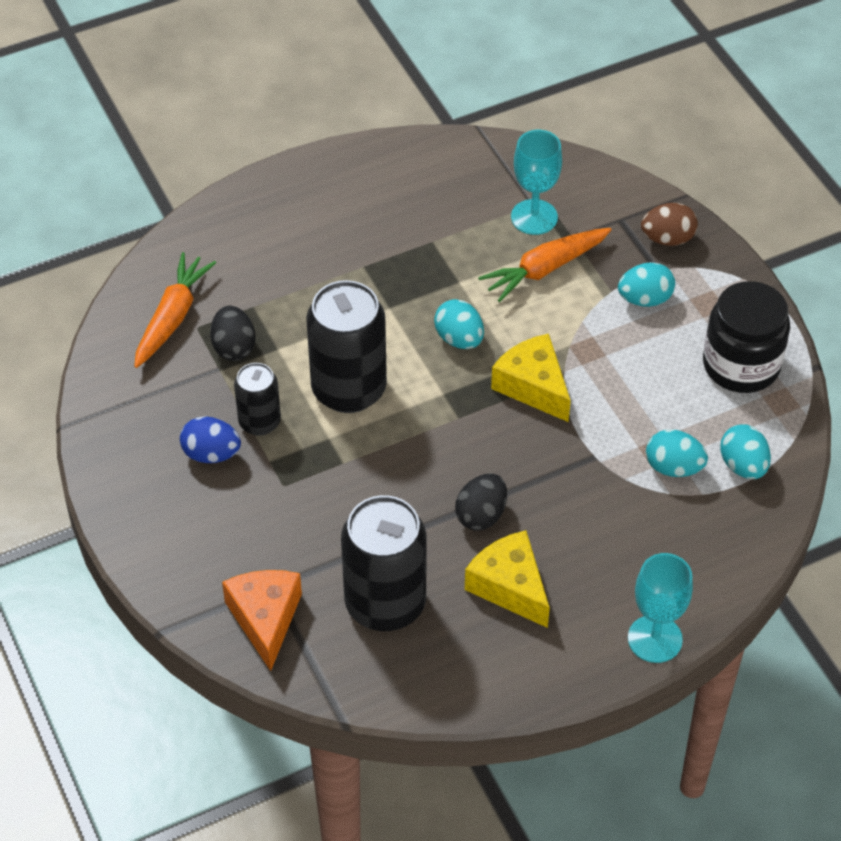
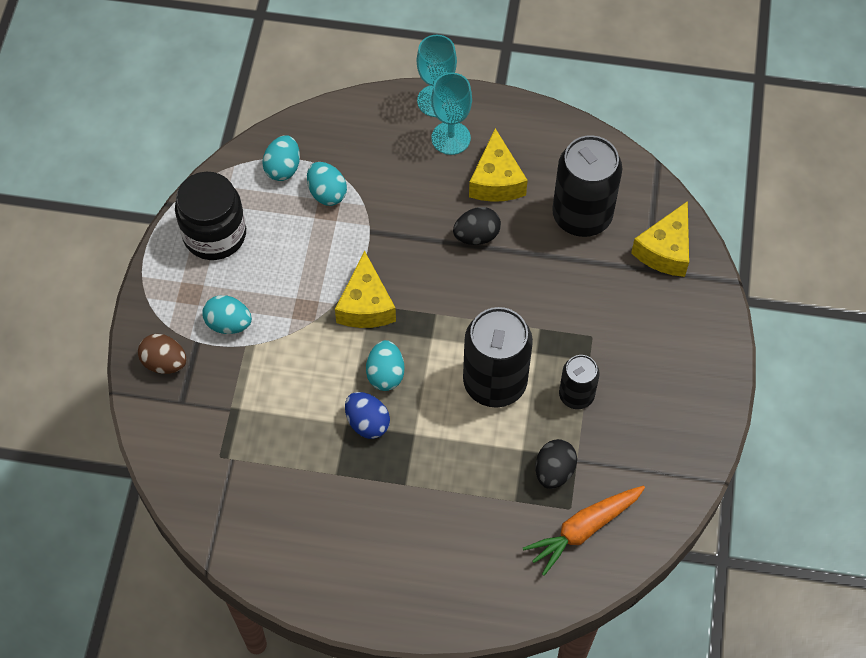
camera: 145 degrees left, 10 degrees up
(211, 454) = (627, 390): blue egg -> blue egg (367, 423)
(265, 619) = (665, 250): orange cheese -> yellow cheese
(534, 217) = (242, 446): turquoise goblet -> turquoise goblet (451, 138)
(545, 269) = (275, 394): orange carrot -> none

